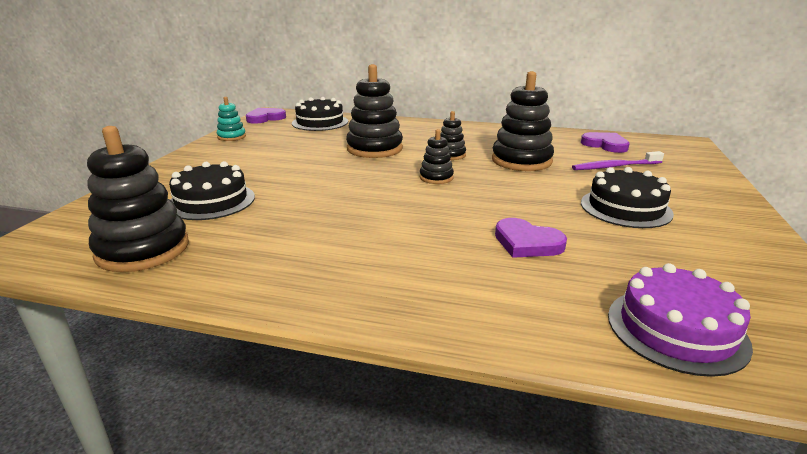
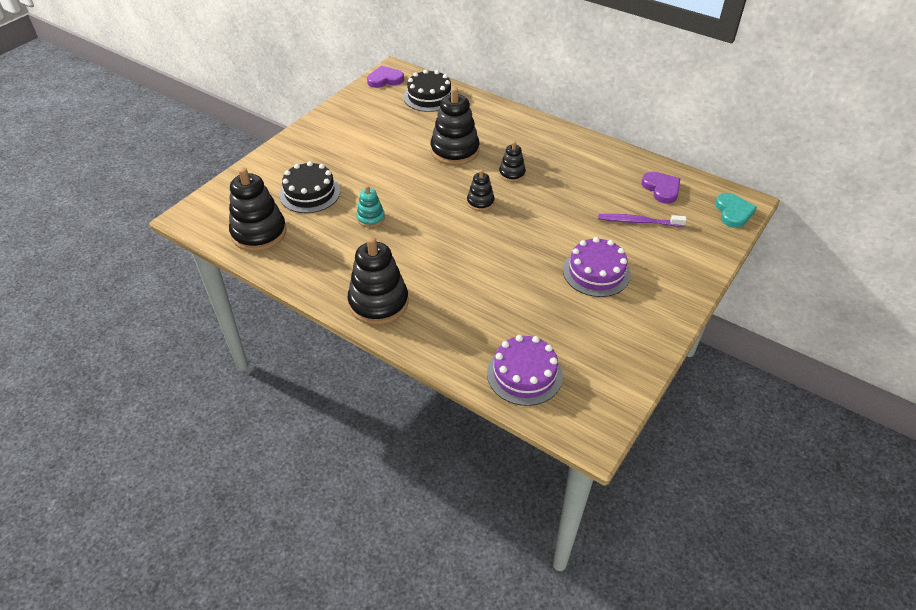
camera: 20 degrees right, 20 degrees up
(231, 137) = (347, 107): turquoise stacking toy -> turquoise stacking toy (371, 218)
(521, 161) = (565, 195): black stacking toy -> black stacking toy (378, 303)
(527, 243) = (494, 288): purple heart -> none
(625, 208) = (596, 272): black cake -> purple cake
(687, 149) = (733, 212): none -> turquoise heart

